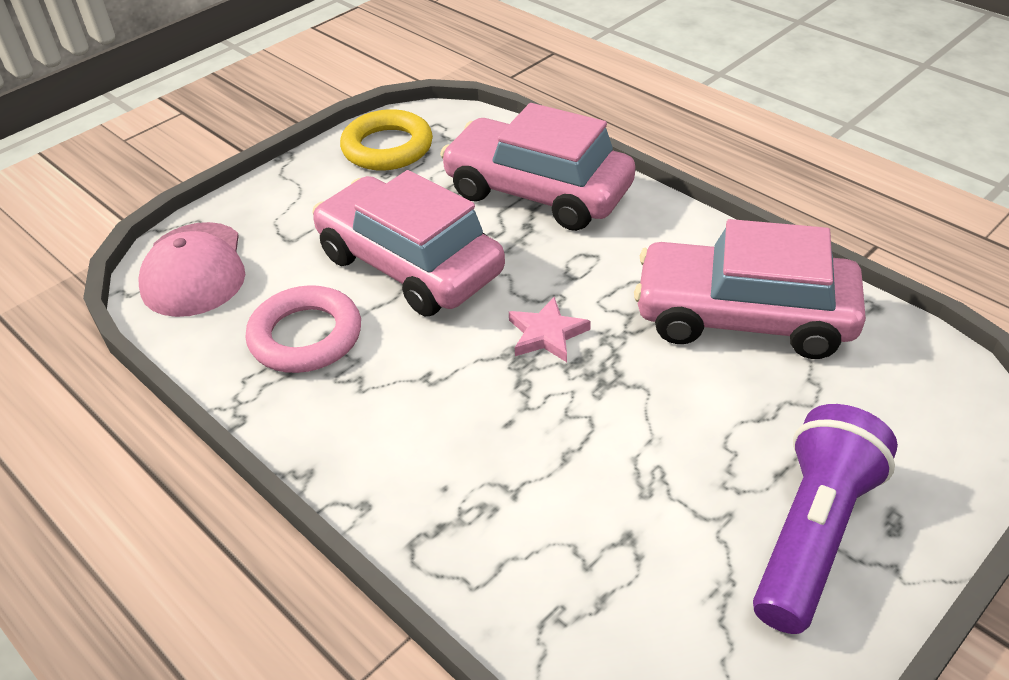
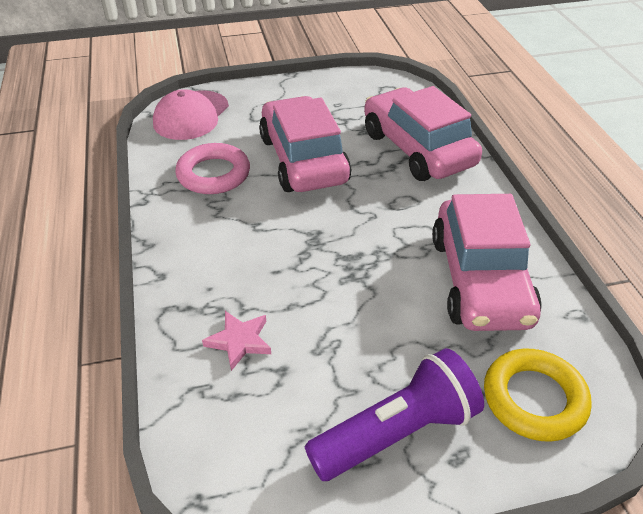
camera: 30 degrees right, 0 degrees up
(387, 147) = (352, 89): yellow ring -> yellow ring (534, 399)
(547, 334) = (345, 233): pink star -> pink star (239, 341)
(743, 317) = (480, 280): pink car -> pink car turned 135 degrees counterclockwise

